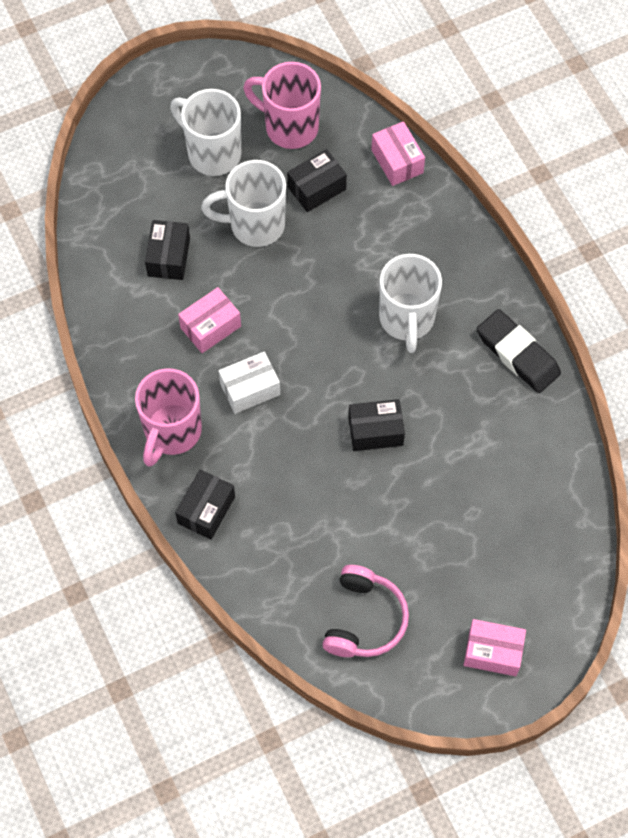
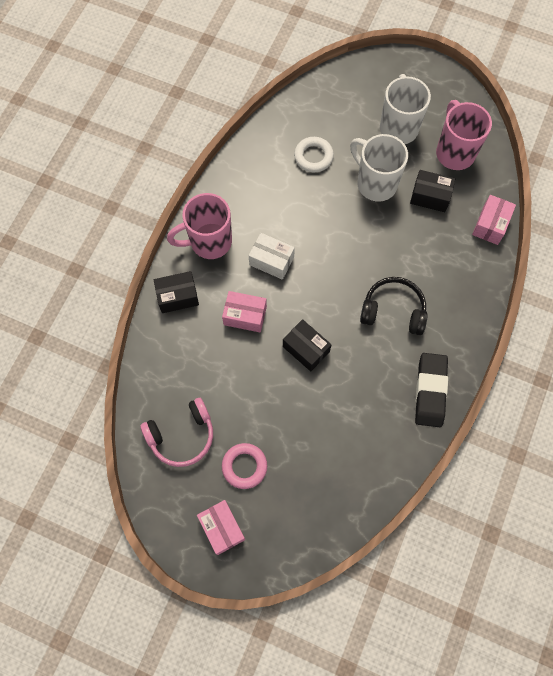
camera: 50 degrees right, 5 degrees up
(169, 257) = (313, 156): black box -> white ring
(210, 327) = (291, 211): pink box -> pink box (245, 316)
(407, 320) = (393, 310): white mug -> black headphones
(448, 583) = (244, 466): none -> pink ring

